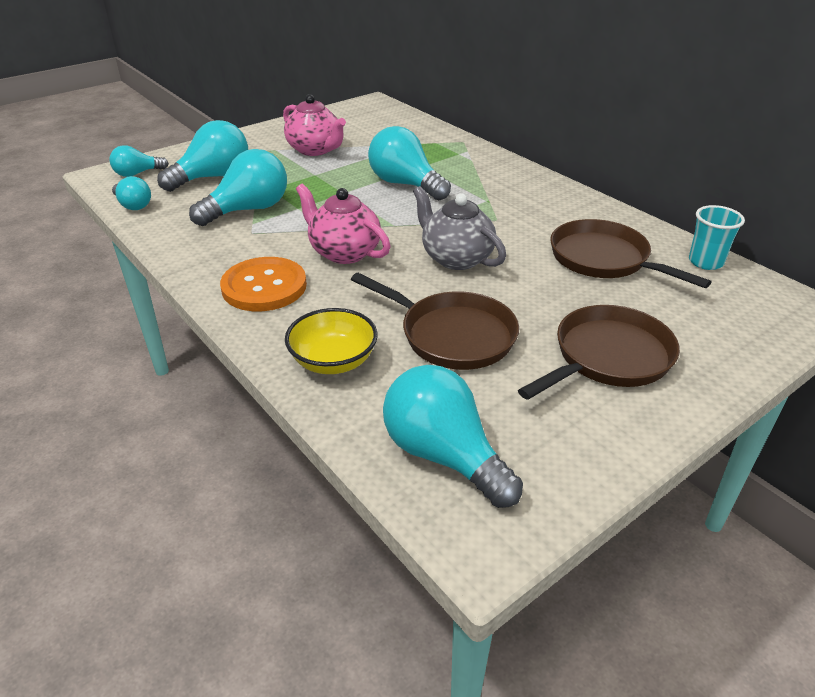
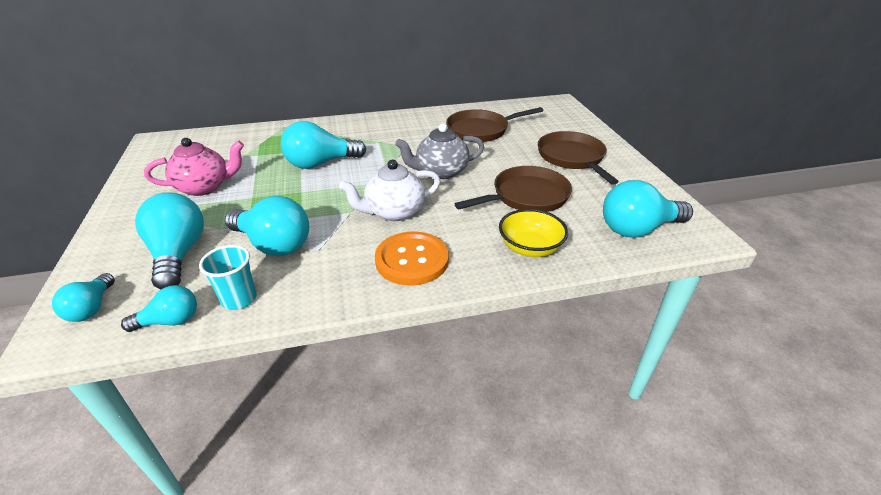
camera: 65 degrees left, 0 degrees up
(248, 210) = (273, 244): turquoise light bulb -> turquoise light bulb turned 135 degrees clockwise
(344, 252) = (394, 212): pink teapot -> white teapot
(705, 262) = (504, 108): turquoise cup -> turquoise cup (239, 299)

